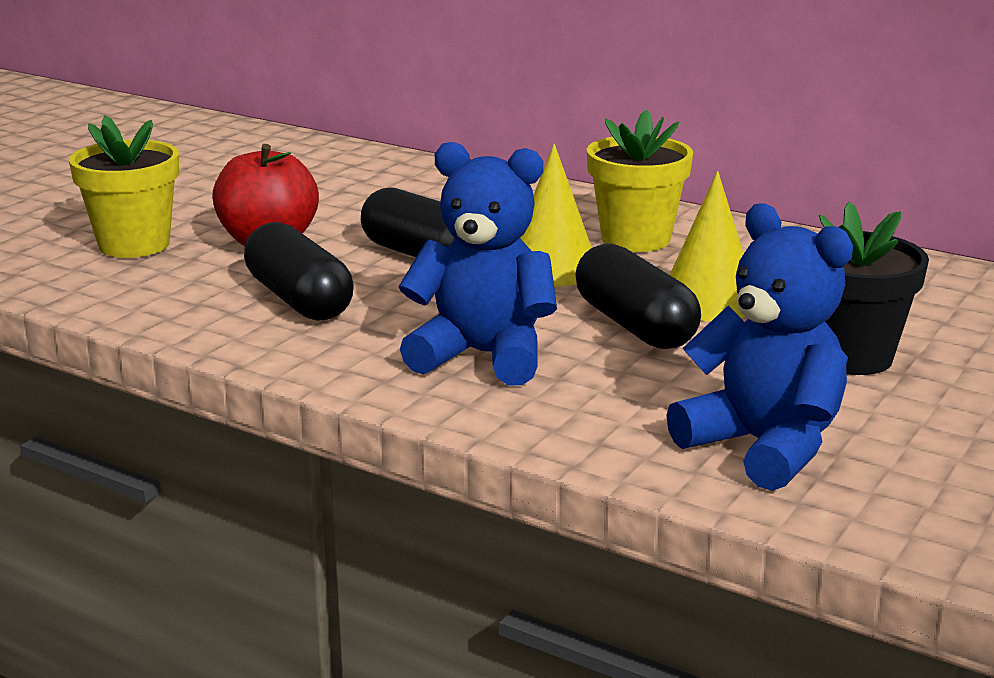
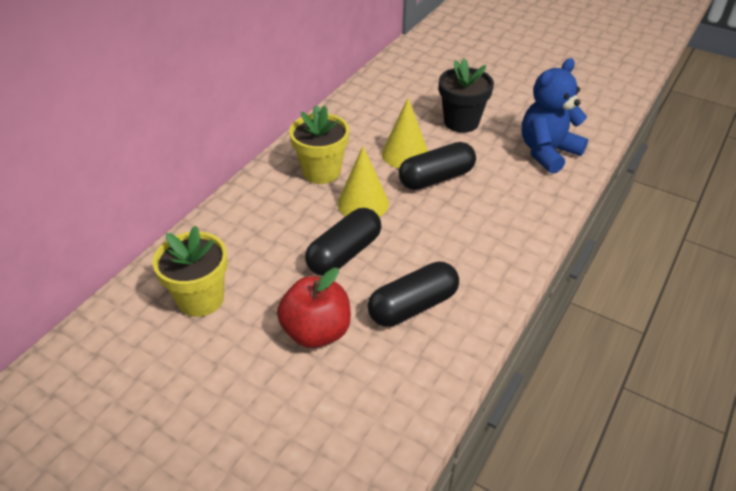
camera: 90 degrees left, 20 degrees up
(134, 245) = (315, 412): yellow flower pot -> yellow flower pot (201, 299)
(483, 355) = (478, 228): blue teddy bear -> none

